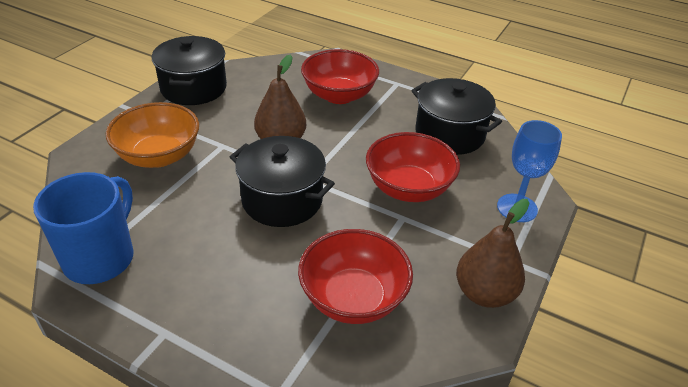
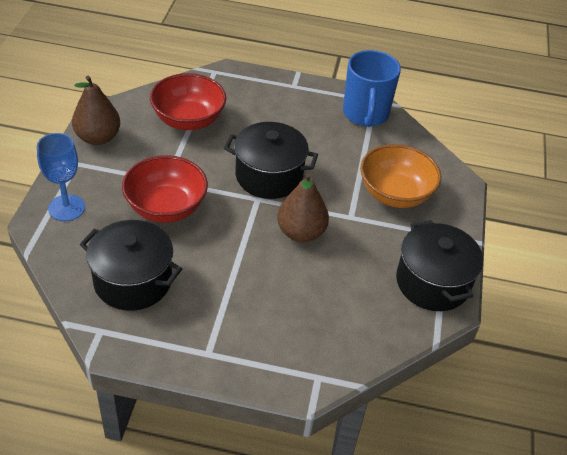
camera: 160 degrees right, 5 degrees up
(339, 95) = (270, 311): red bowl -> none

